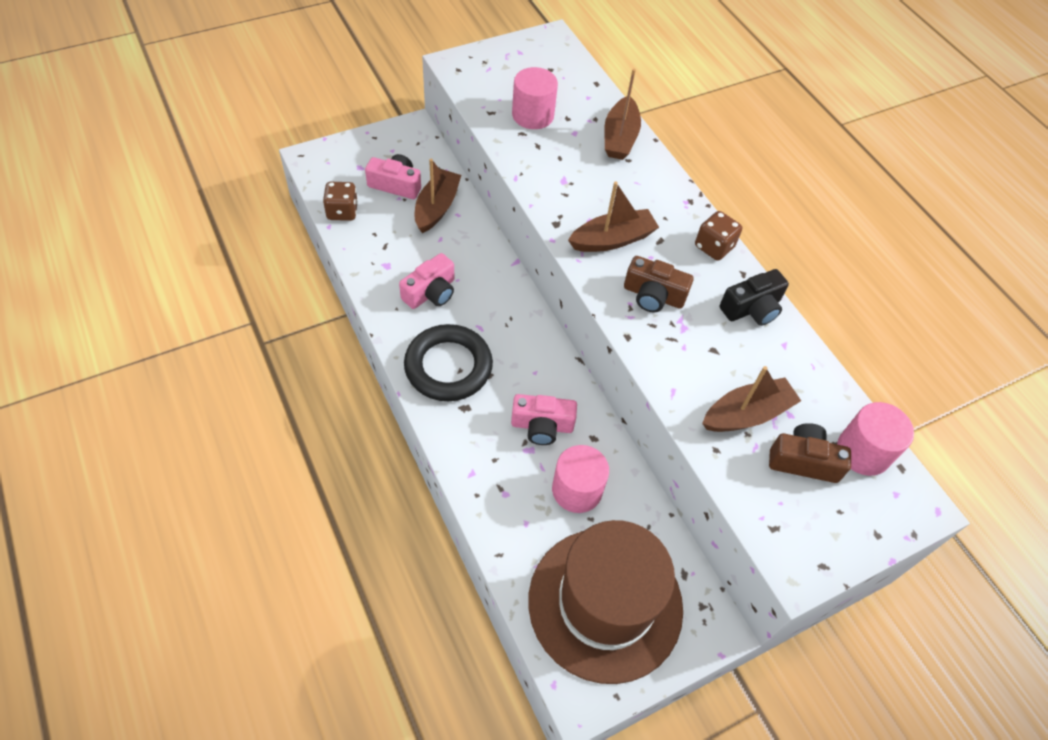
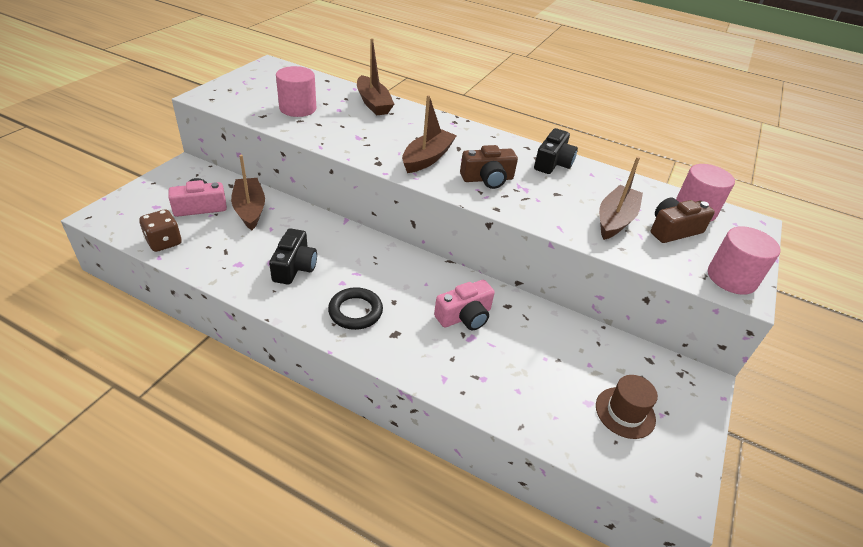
camera: 35 degrees left, 15 degrees down
(431, 292) = (294, 267): pink camera -> black camera
(448, 366) = (355, 311): black ring -> black ring, size x0.63
(577, 490) = (530, 346): pink cylinder -> pink cylinder (731, 278)
(605, 603) = (625, 412): brown hat -> brown hat, size x0.41
(714, 247) = (495, 140): brown dice -> none

